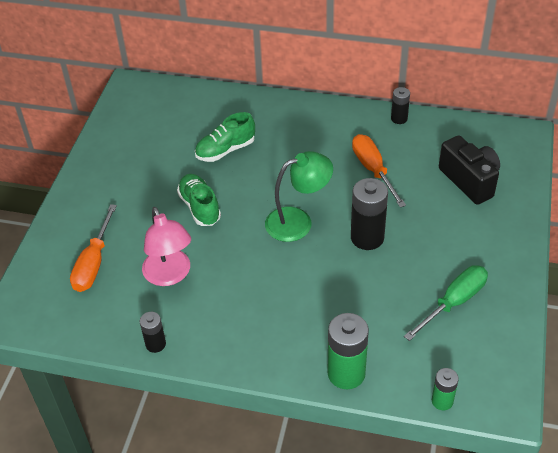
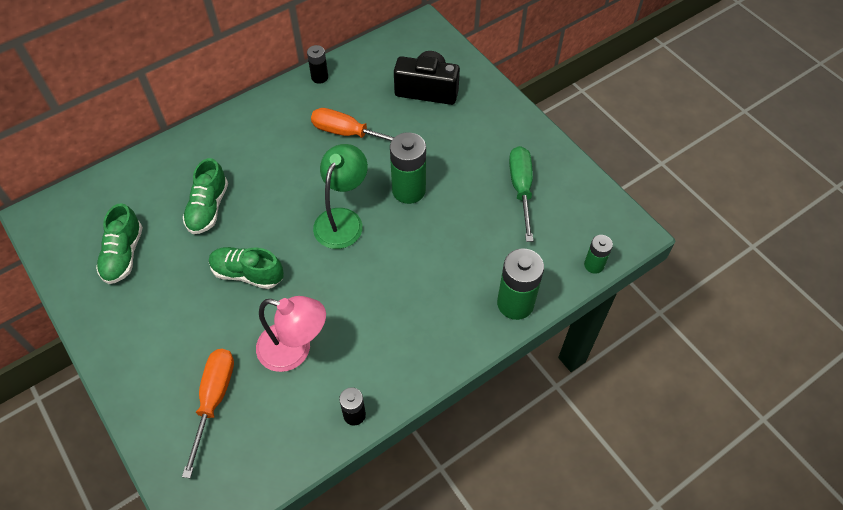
camera: 50 degrees left, 10 degrees up
(93, 263) = (214, 400): orange screwdriver -> orange screwdriver turned 135 degrees counterclockwise
(147, 141) = (123, 255): none -> green shoe
(367, 238) = (408, 190): black battery -> green battery

